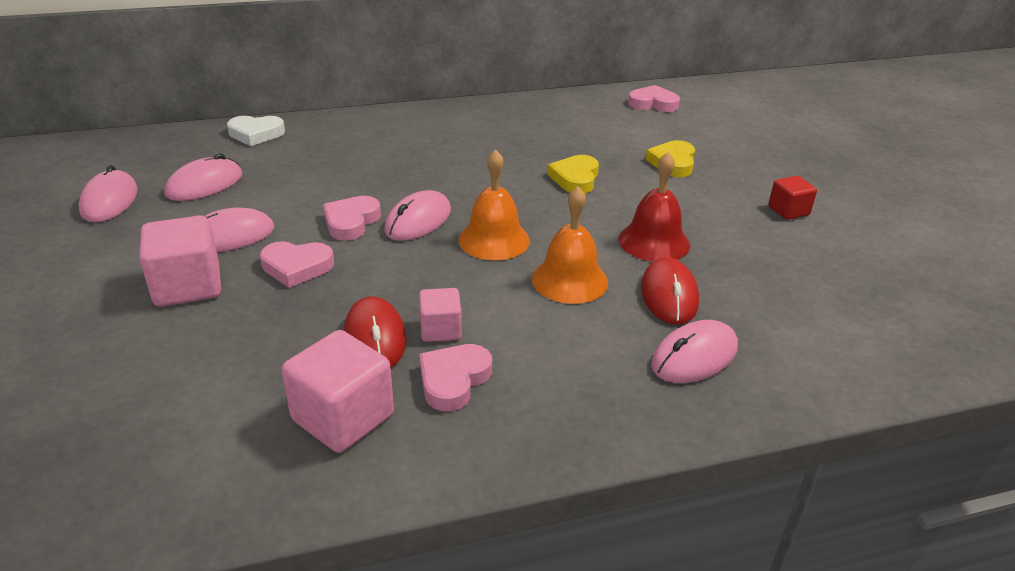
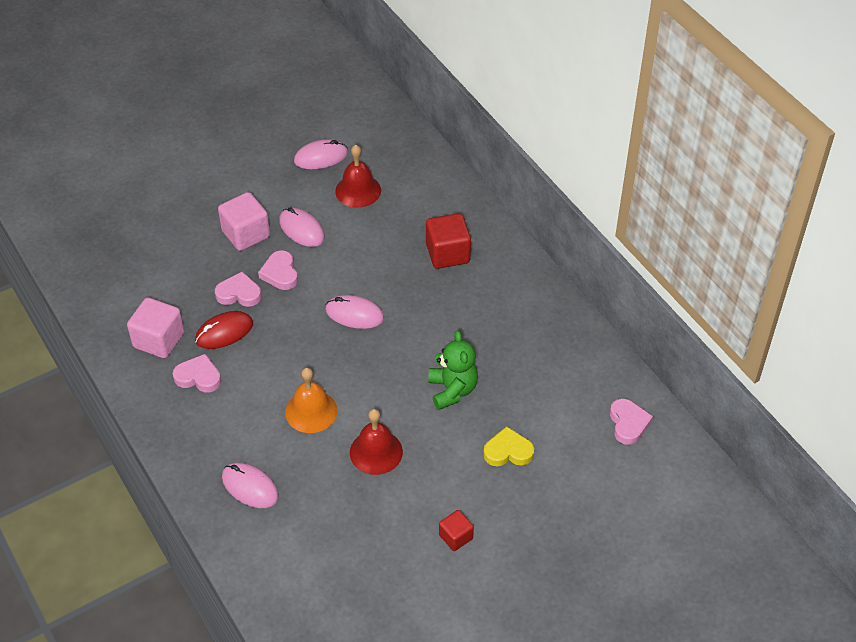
camera: 75 degrees right, 15 degrees up
(204, 185) = (358, 190): pink mouse -> red bell
(256, 134) = (441, 185): white heart -> none
(351, 222) = (340, 280): pink heart -> pink heart (239, 293)
(367, 148) = (448, 253): none -> red cube
(440, 330) = (240, 359): pink cube -> none
(494, 240) = (345, 361): orange bell -> none
(575, 178) = (452, 390): yellow heart -> green teddy bear
(669, 295) = (311, 468): red mouse -> none

